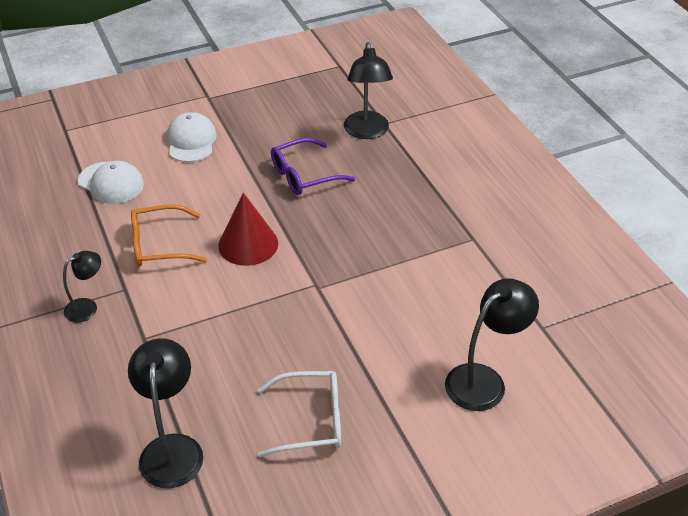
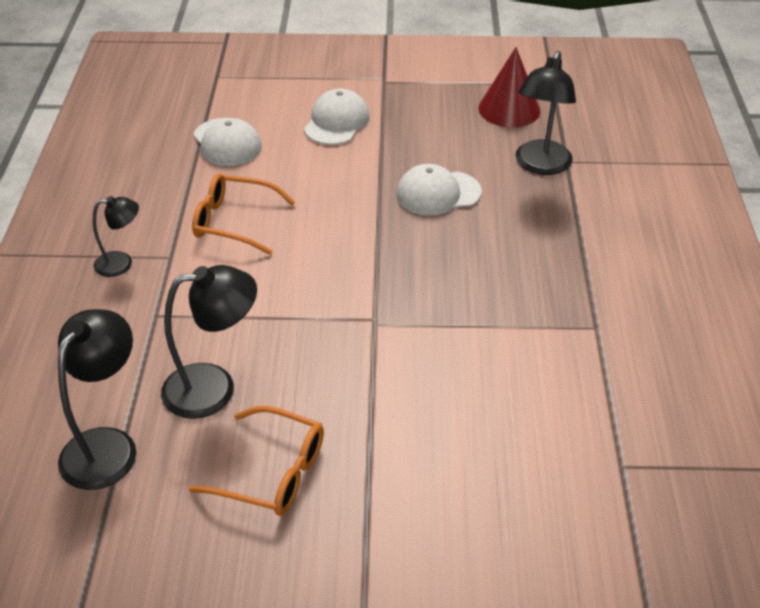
camera: 25 degrees right, 0 degrees up
(248, 244) = (328, 250): red cone -> red cone (509, 109)
(304, 175) = (438, 193): purple glasses -> white cap
(310, 420) = (271, 472): white glasses -> orange glasses
(484, 380) = (507, 504): black lamp -> black lamp (214, 388)

